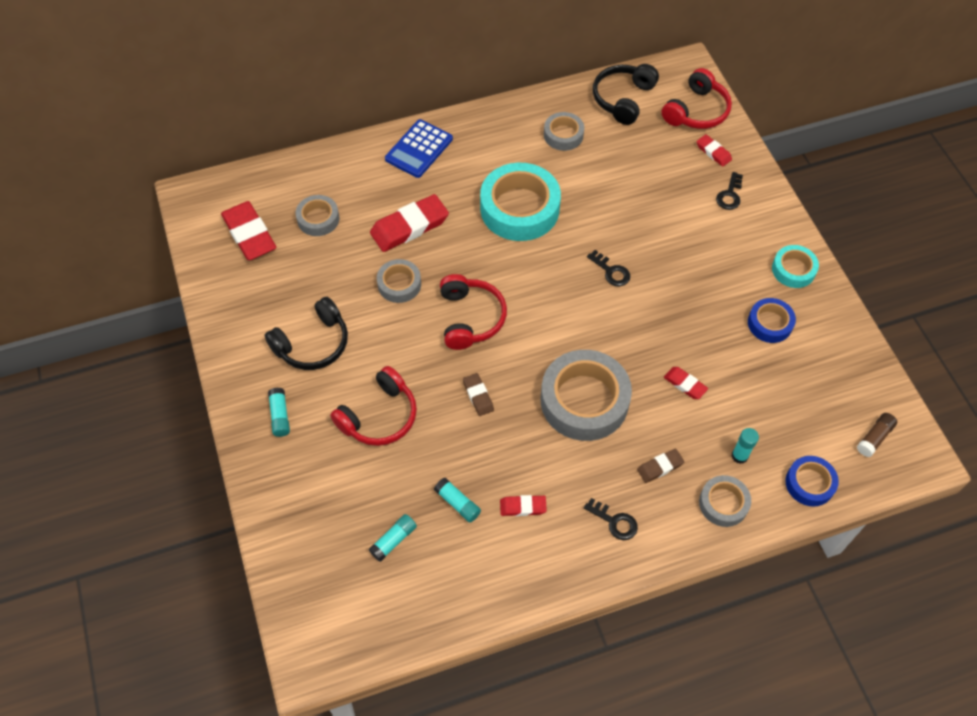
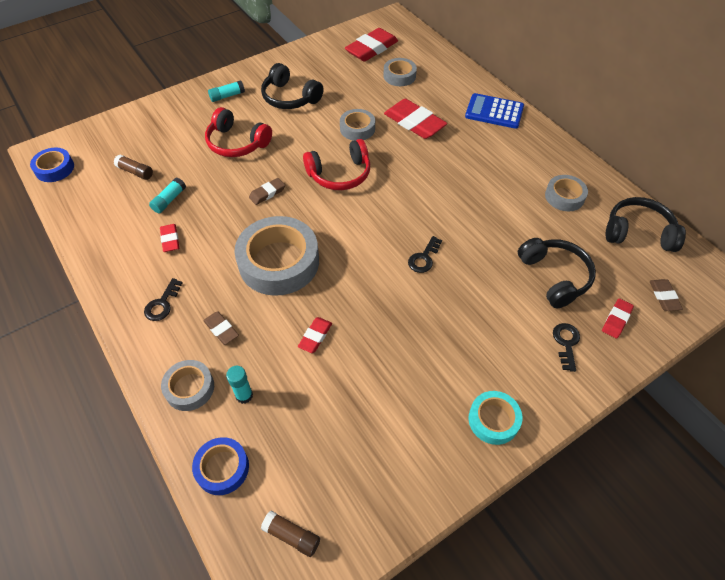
camera: 75 degrees right, 5 degrees down
(393, 540) = (135, 172): turquoise glue stick -> brown glue stick
(519, 208) = (464, 183): turquoise tape -> none
(658, 177) = (555, 276): none -> black headphones
(697, 111) = (664, 296): red headphones -> brown eraser
(729, 195) = (566, 343): black key -> black key turned 90 degrees clockwise
(770, 323) = (412, 404): blue tape -> blue tape (54, 168)

